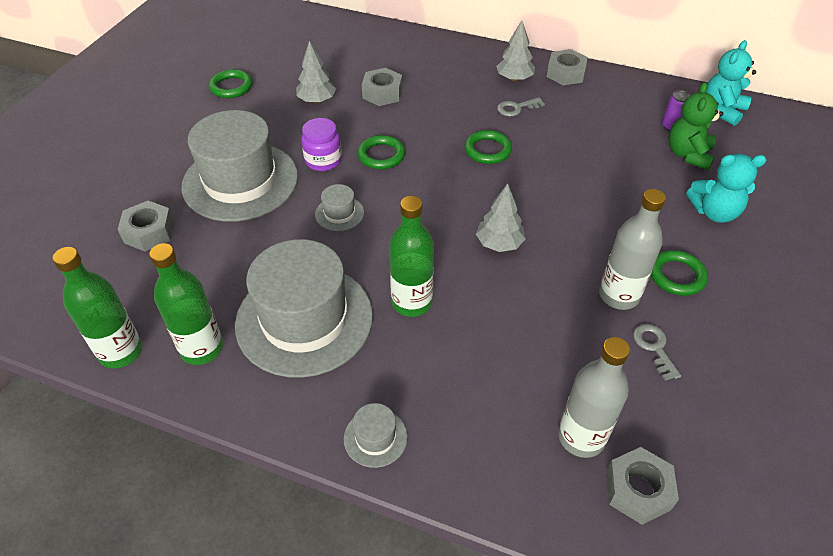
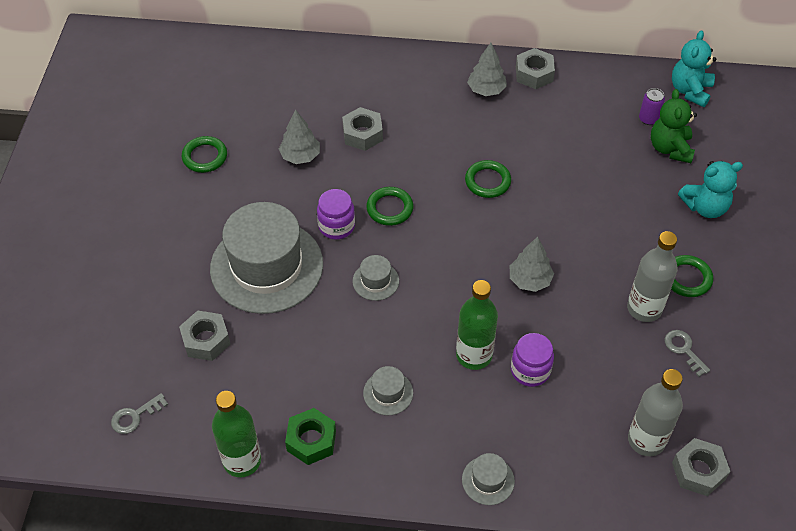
camera: 15 degrees left, 5 degrees up
(202, 349) = (311, 440): green bottle -> green nut
(304, 319) = (388, 393): grey hat -> grey hat, size x0.41
(468, 331) = (530, 370): none -> purple jar
(516, 108) = (499, 126): grey key -> grey key (135, 416)

